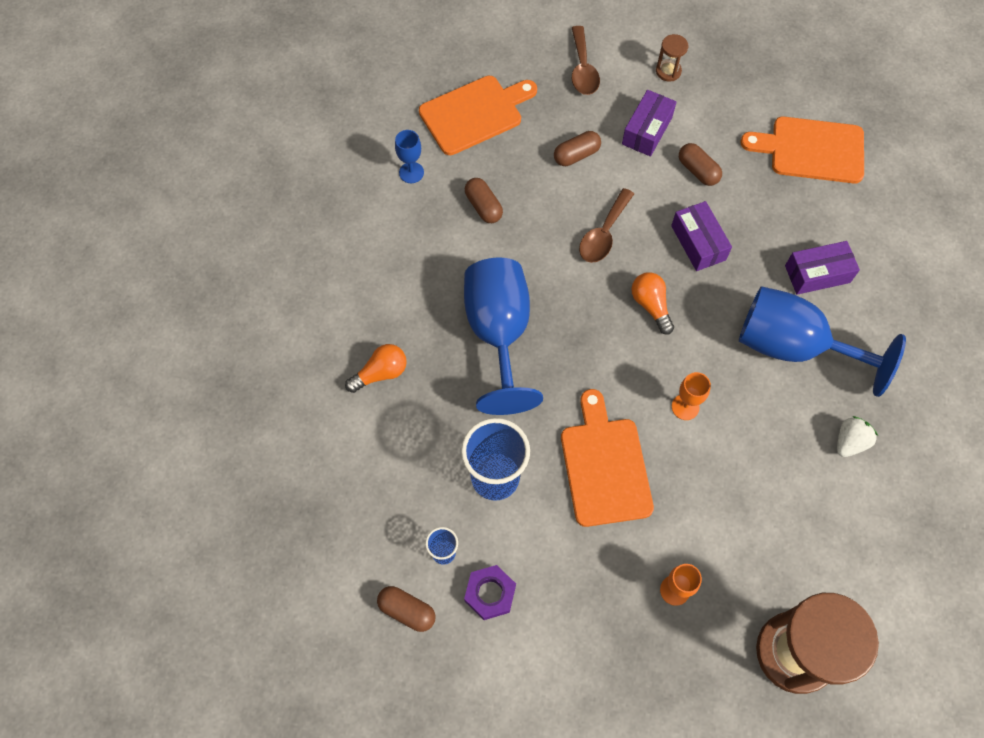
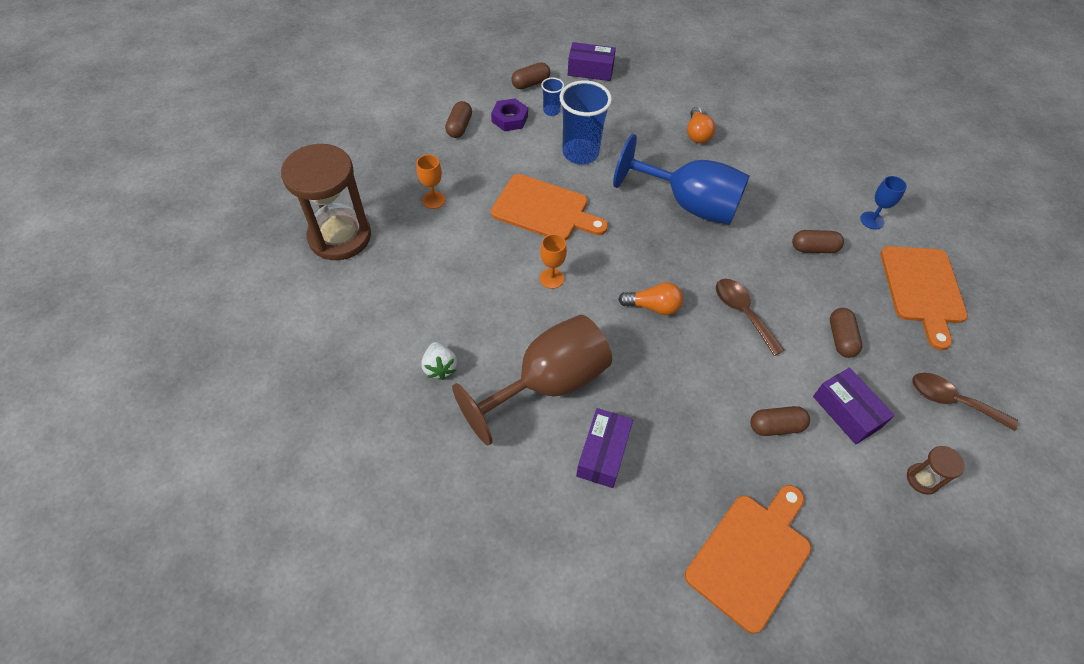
camera: 120 degrees right, 10 degrees down
(544, 645) = (459, 127): none -> brown capsule
(698, 243) = (694, 377): purple box -> purple box (590, 70)
(793, 346) = (547, 384): blue goblet -> brown goblet

